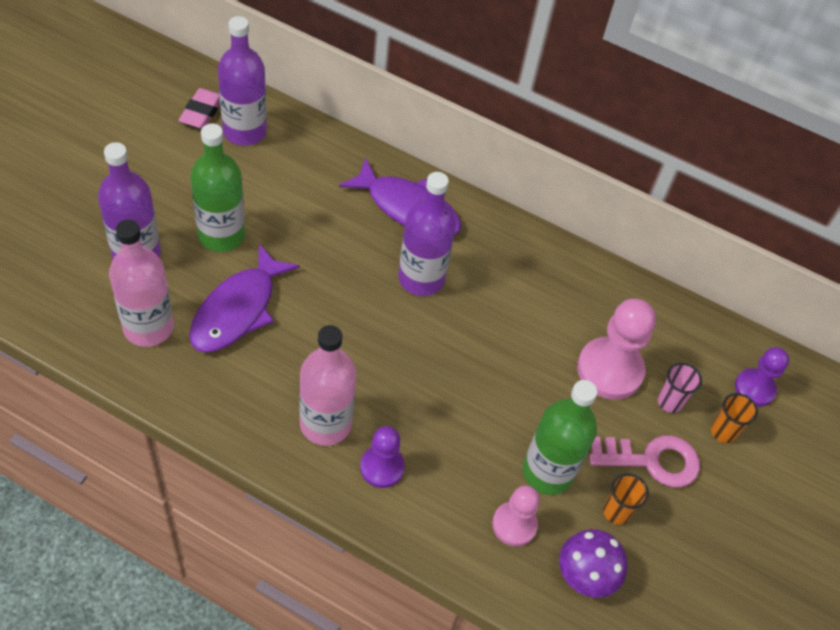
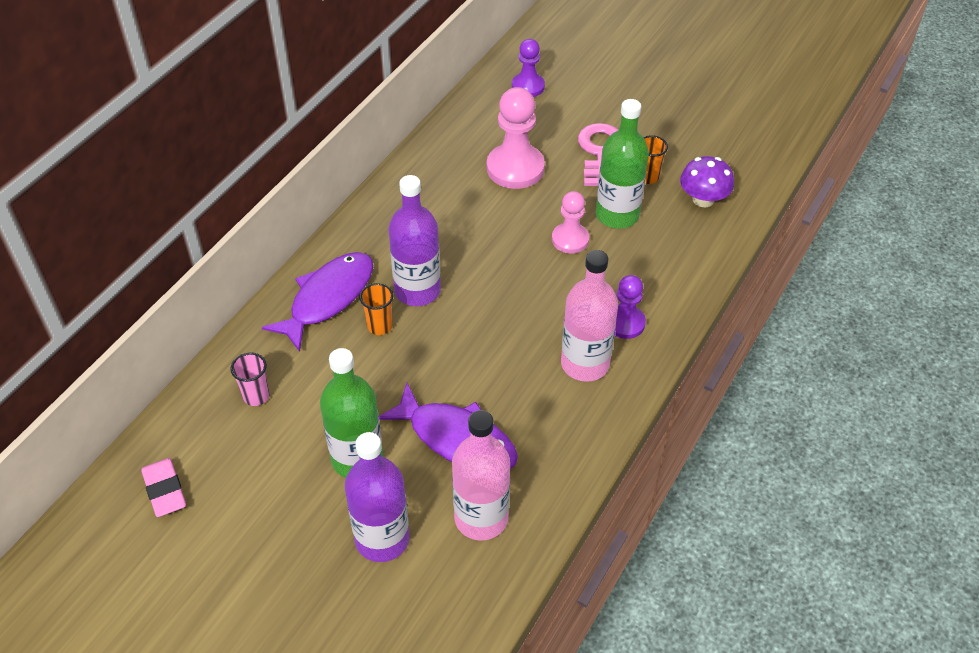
camera: 80 degrees left, 5 degrees down
(201, 112) = (164, 490): pink eraser -> pink eraser turned 45 degrees clockwise
(244, 131) = (202, 444): purple bottle -> none
(514, 525) = (667, 238): pink pawn -> pink pawn (570, 239)
(669, 402) = (544, 136): pink cup -> pink cup (256, 396)
(723, 432) = (569, 109): orange cup -> orange cup (379, 326)

